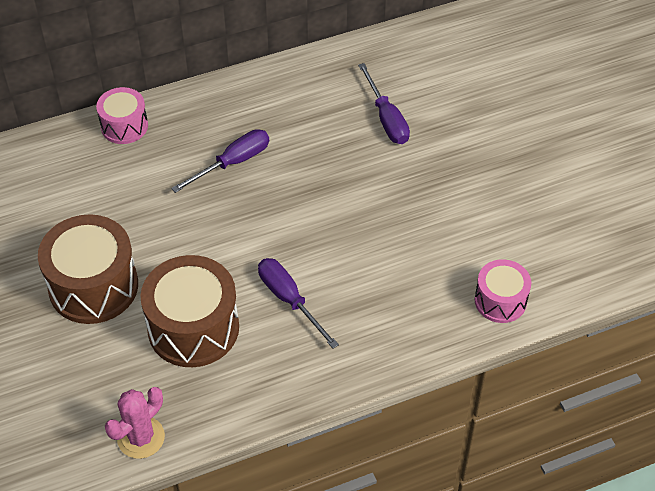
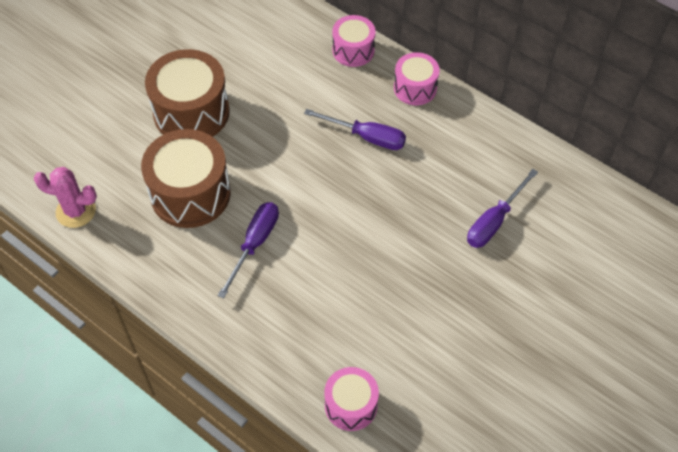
camera: 60 degrees right, 5 degrees up
(206, 103) = (415, 88): none -> pink drum

